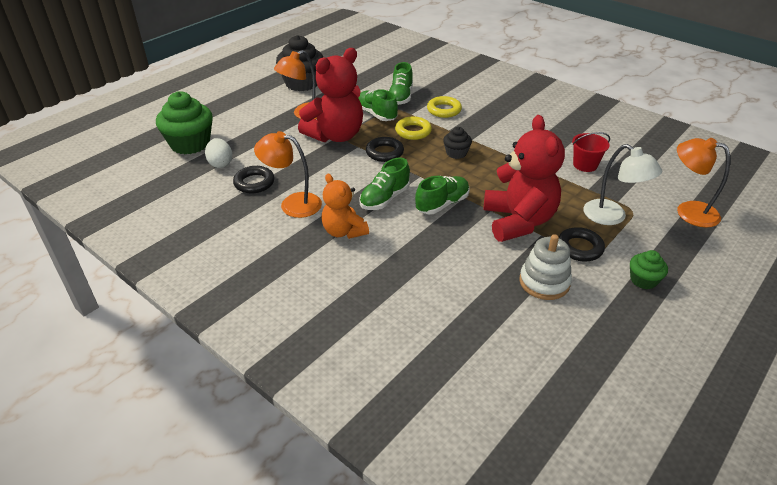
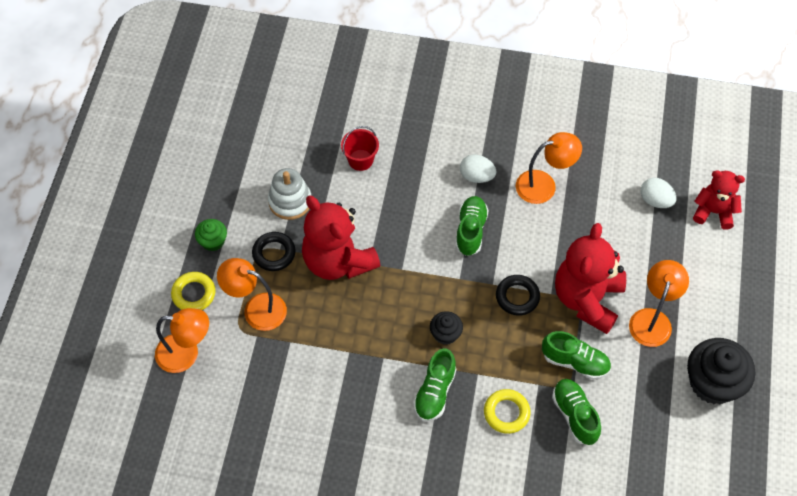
camera: 150 degrees right, 20 degrees up
(190, 144) = (713, 212): green cupcake -> red teddy bear
(254, 183) = (600, 192): black ring -> none
(344, 231) = (476, 176): orange teddy bear -> white egg
(413, 131) = (513, 350): yellow ring -> yellow ring (194, 294)
(442, 204) = (416, 249): green shoe -> green shoe (435, 392)
(585, 165) = (305, 382): red bucket -> red bucket (360, 160)
(612, 217) = (256, 309): white lamp -> orange lamp

